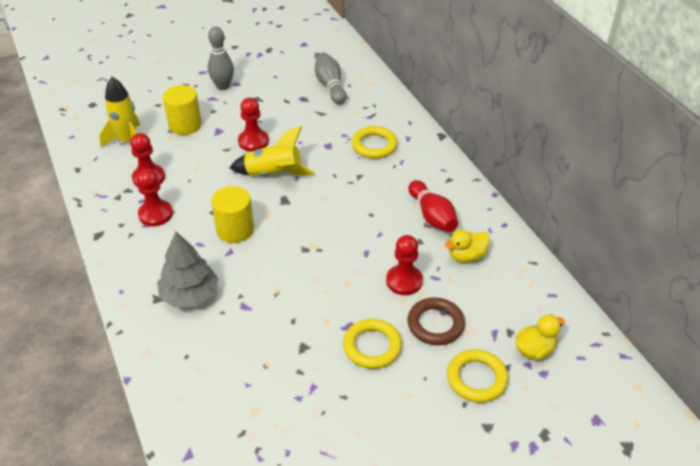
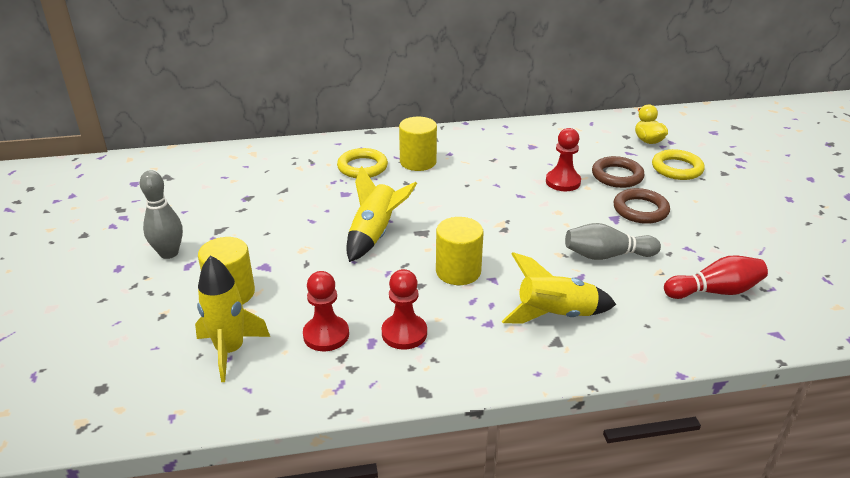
camera: 75 degrees left, 10 degrees down
(190, 295) = (555, 315): grey tree -> yellow rocket
(253, 141) = (305, 241): red pawn -> none
(330, 86) = (238, 177): grey bowling pin -> grey bowling pin (607, 255)
(372, 346) = (640, 210): yellow ring -> brown ring
(398, 176) = (418, 162): none -> yellow cylinder
(432, 216) = (482, 155): red bowling pin -> red bowling pin (715, 291)
(466, 256) = (539, 148): yellow duck -> none

